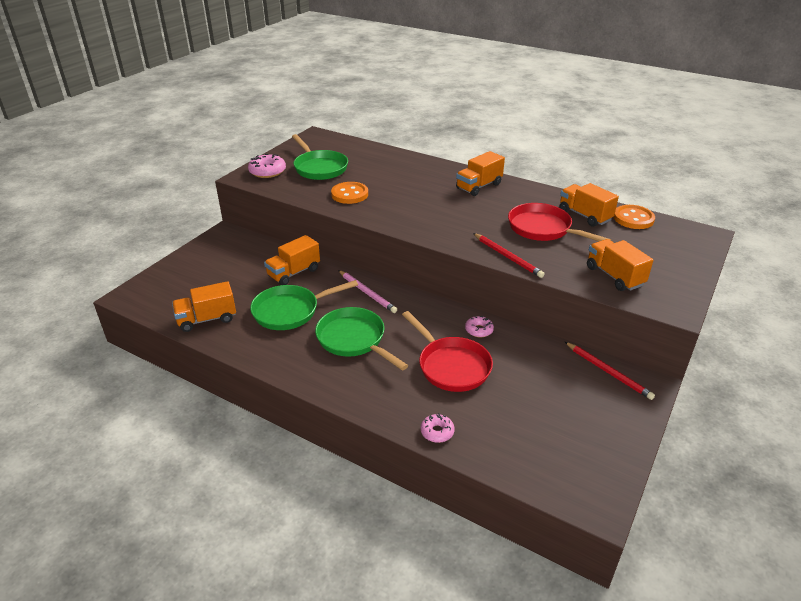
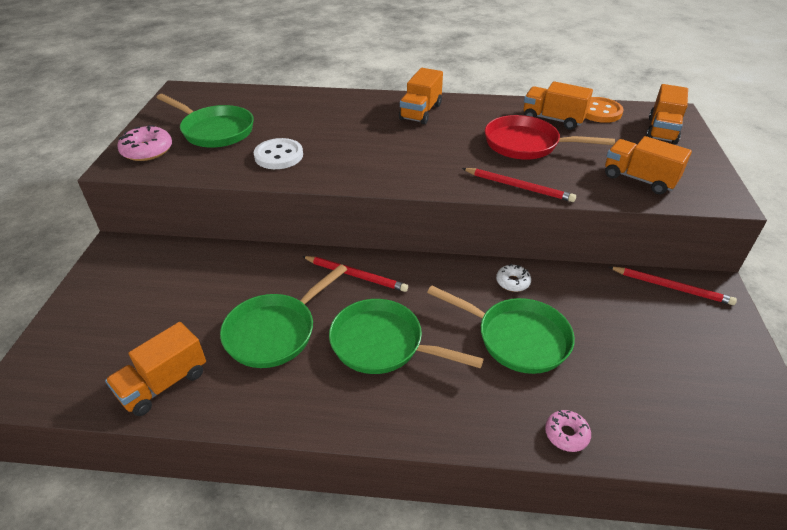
camera: 25 degrees left, 5 degrees up
(294, 273) = (245, 276): orange truck -> orange truck (662, 130)
(349, 194) = (279, 156): orange button -> white button
(367, 293) = (356, 275): pink pencil -> red pencil
(451, 366) = (517, 338): red pan -> green pan
(479, 330) = (512, 282): pink donut -> white donut

